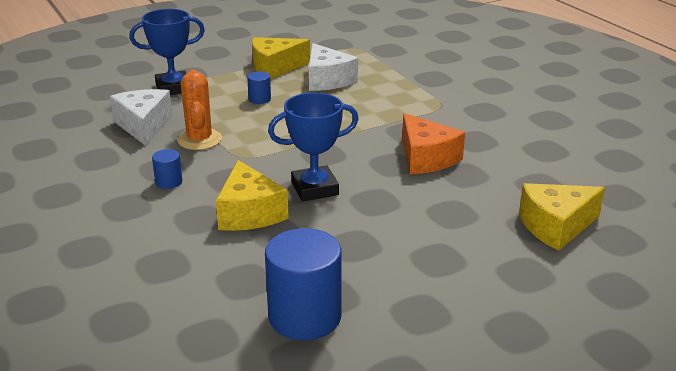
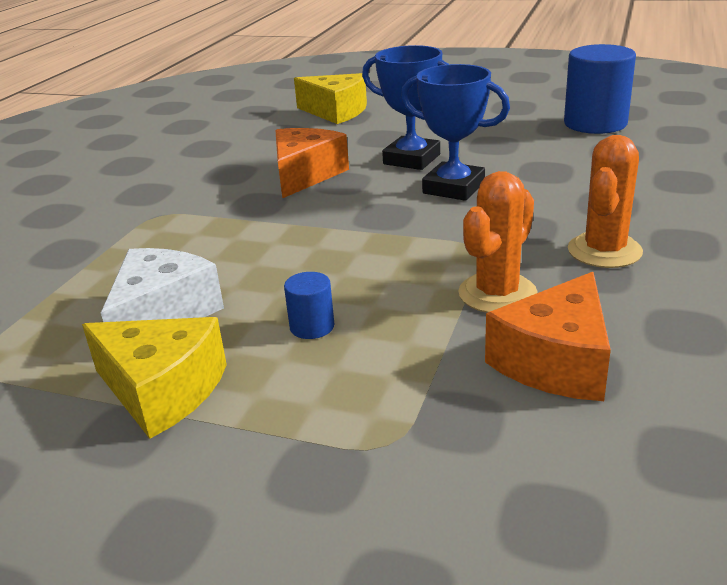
camera: 130 degrees left, 0 degrees up
(144, 126) = (556, 362): white cheese -> orange cheese
(169, 182) = (604, 251): blue cylinder -> orange cactus
(173, 88) = (401, 440): blue trophy -> blue trophy (411, 159)
(249, 213) = (549, 190): yellow cheese -> none

